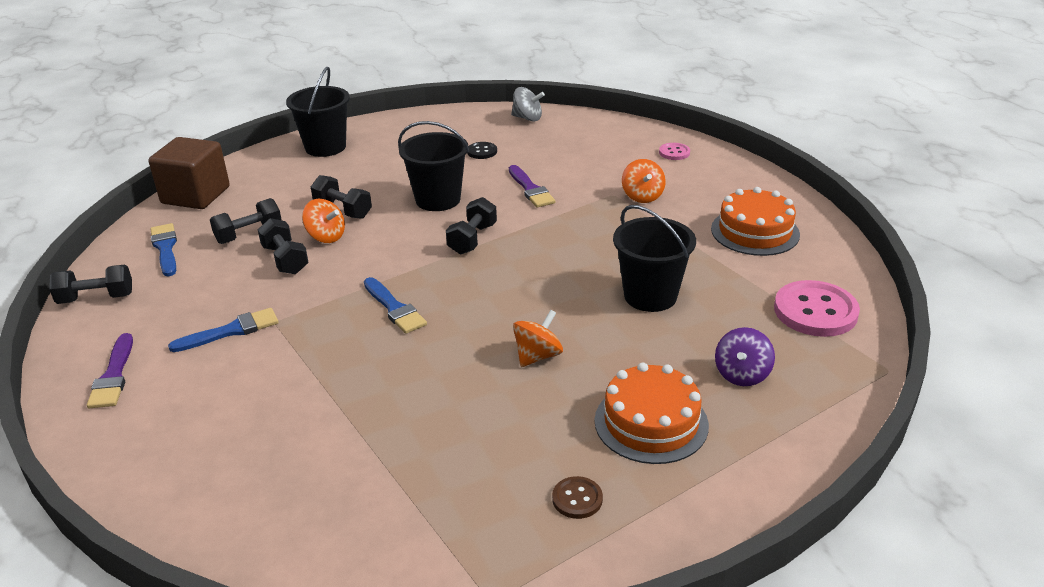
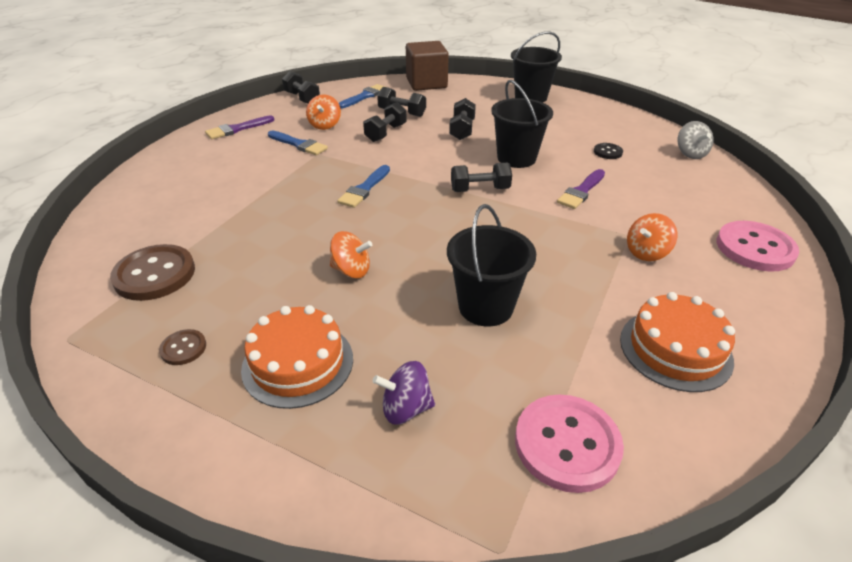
camera: 60 degrees right, 5 degrees up
(326, 237) = (424, 136): orange spinning top -> orange spinning top (325, 125)
(421, 507) = (155, 274): none -> brown button
(674, 152) = (755, 248): pink button -> pink button, size x2.03

